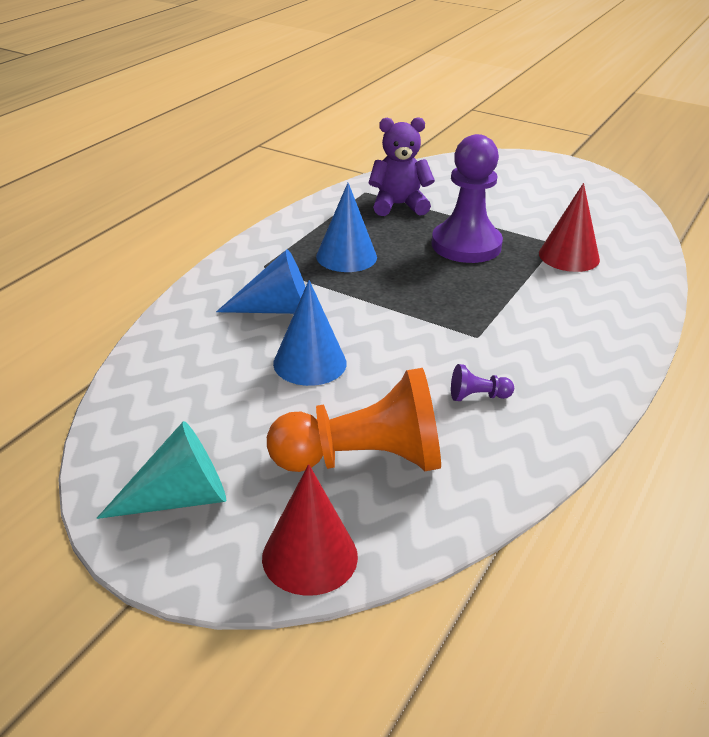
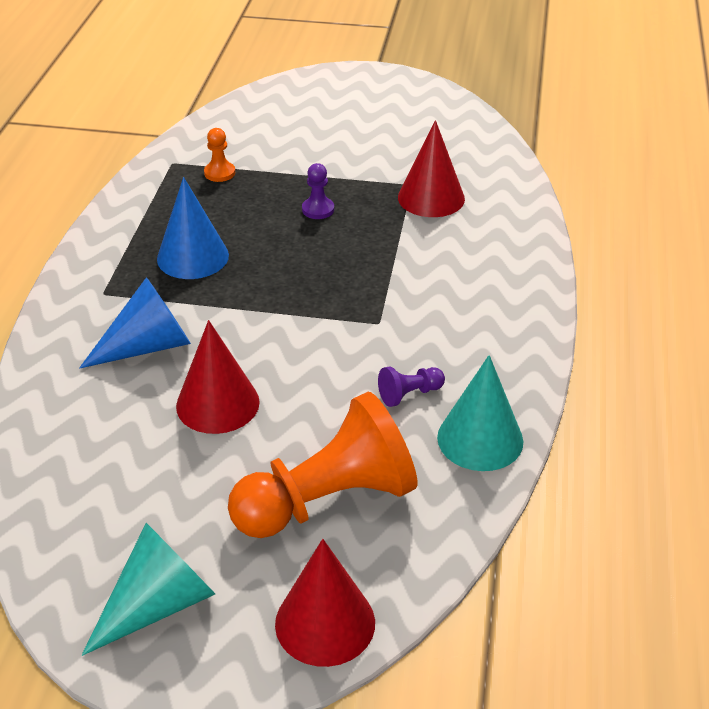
camera: 20 degrees left, 5 degrees up
(310, 363) = (217, 404): blue cone -> red cone
(398, 205) = (219, 173): purple teddy bear -> orange pawn
(466, 245) = (318, 209): purple pawn -> purple pawn, size x0.40
(526, 448) = (480, 439): none -> turquoise cone

